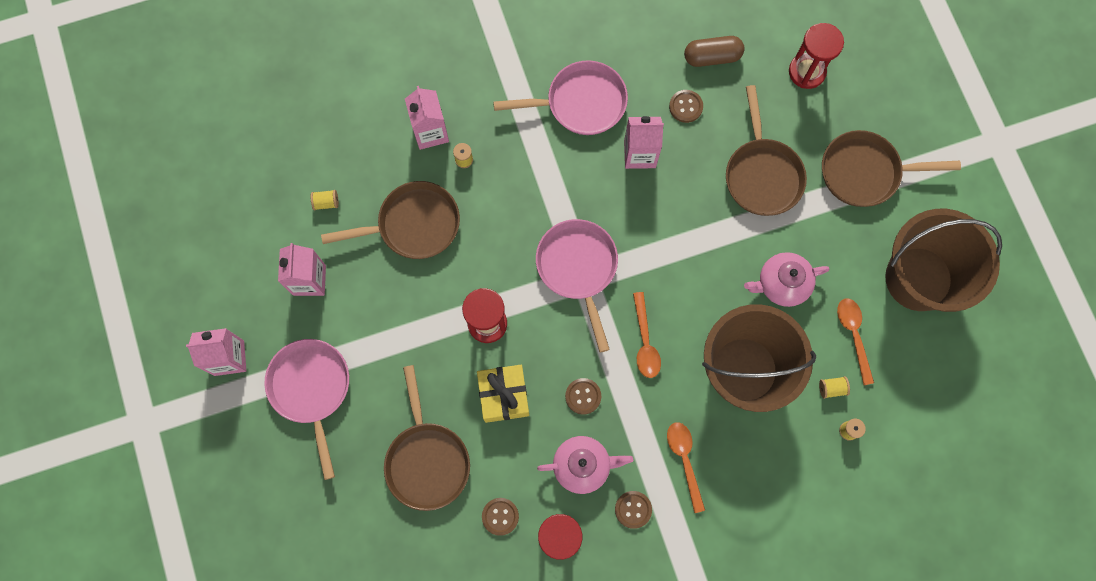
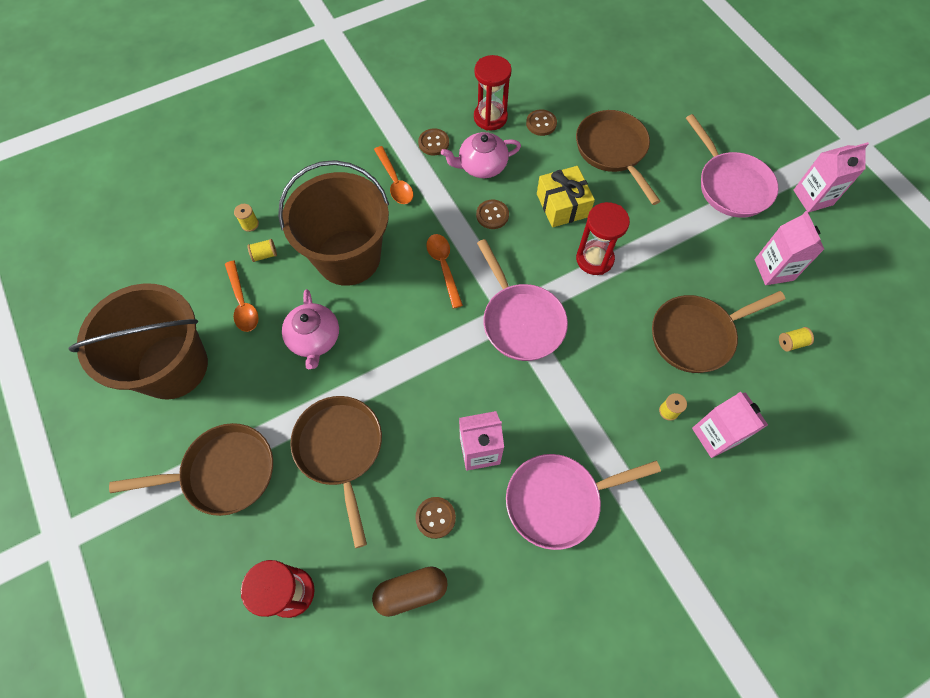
camera: 170 degrees right, 10 degrees down
(782, 284) = (314, 339): pink teapot -> pink teapot turned 105 degrees clockwise

